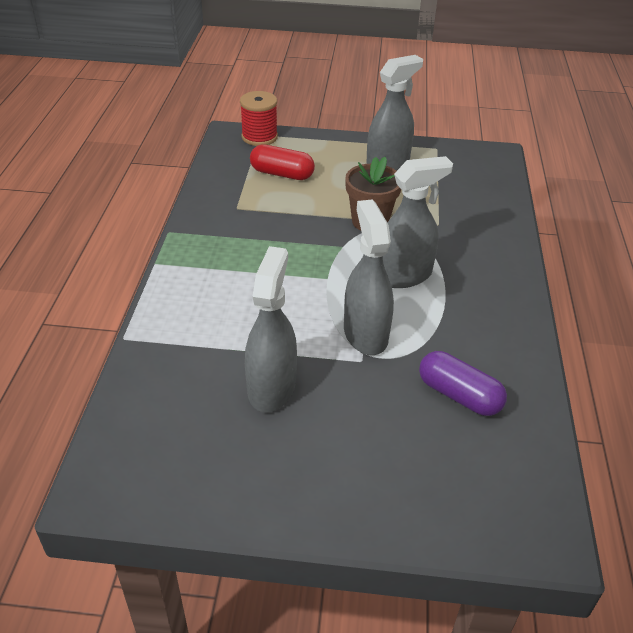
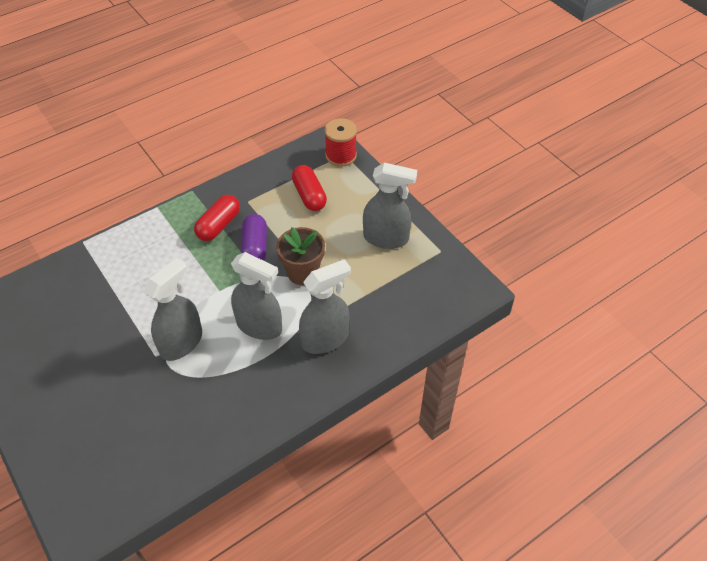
camera: 50 degrees right, 10 degrees up
(242, 238) = (218, 225): none -> red capsule
(271, 387) = (97, 330): grey spray bottle -> grey spray bottle (325, 339)
(459, 395) = (165, 422): purple capsule -> purple capsule (255, 247)

